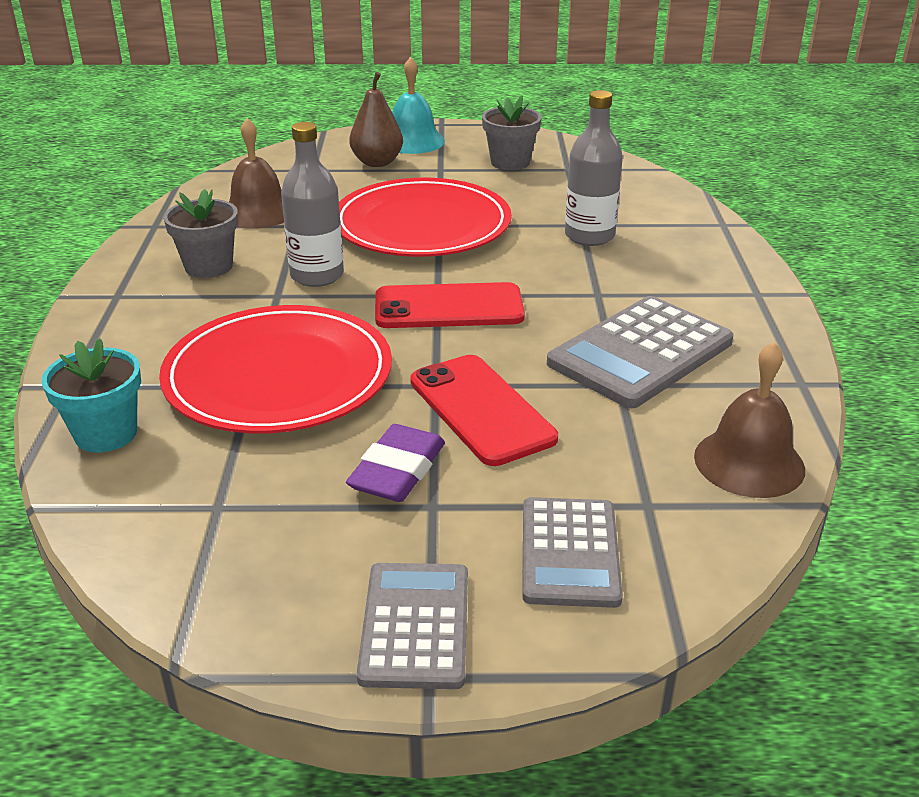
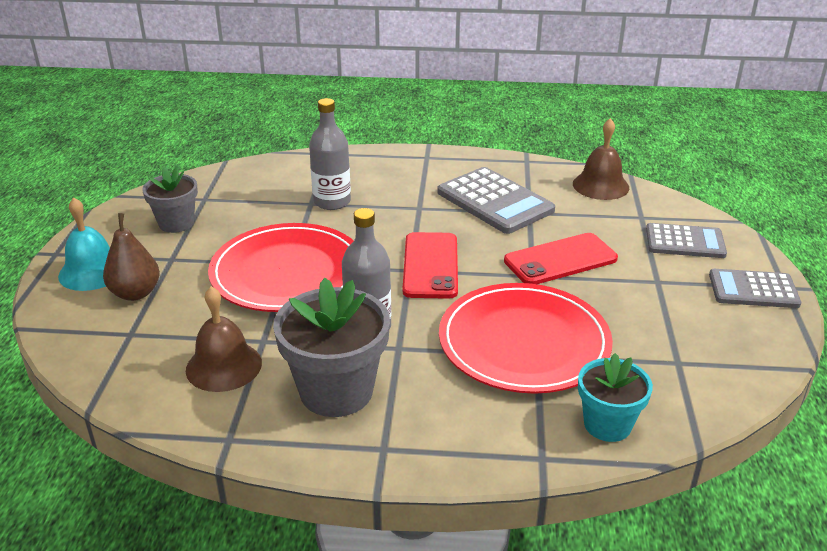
camera: 85 degrees left, 0 degrees up
(209, 266) = (336, 391): grey flower pot -> grey flower pot, size x1.62
(397, 470) = (627, 292): purple eraser -> none

